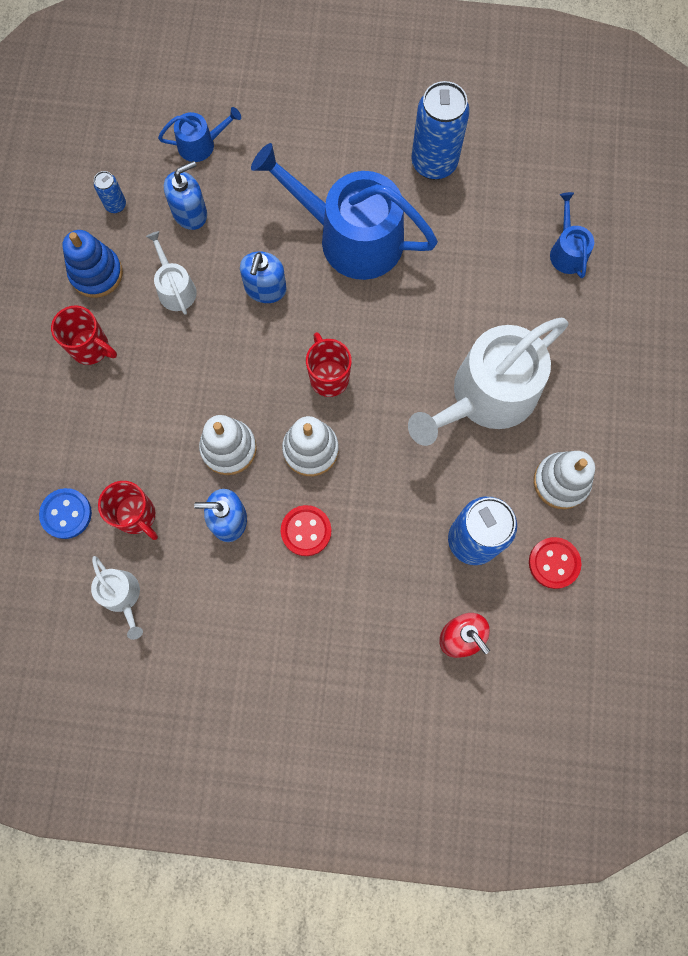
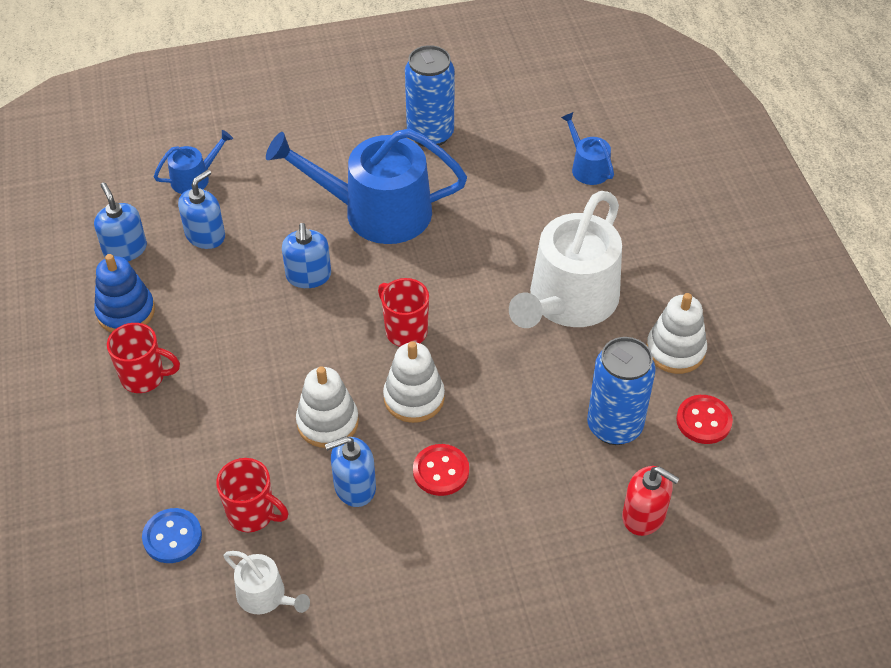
camera: 20 degrees left, 25 degrees down
(116, 205) = (125, 249): blue can -> blue soap dispenser
(175, 288) = (215, 301): white watering can -> none

